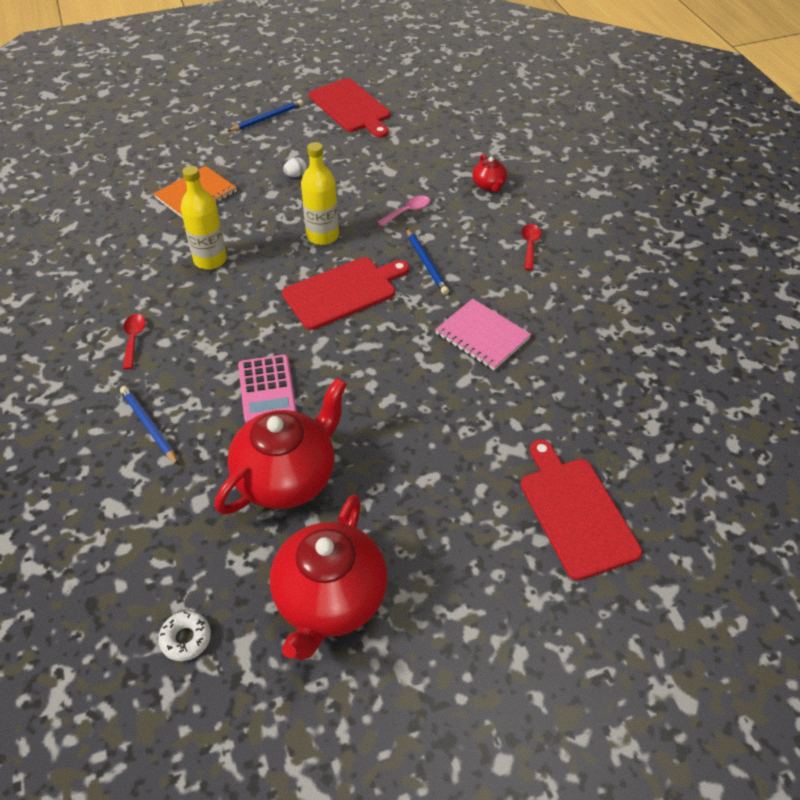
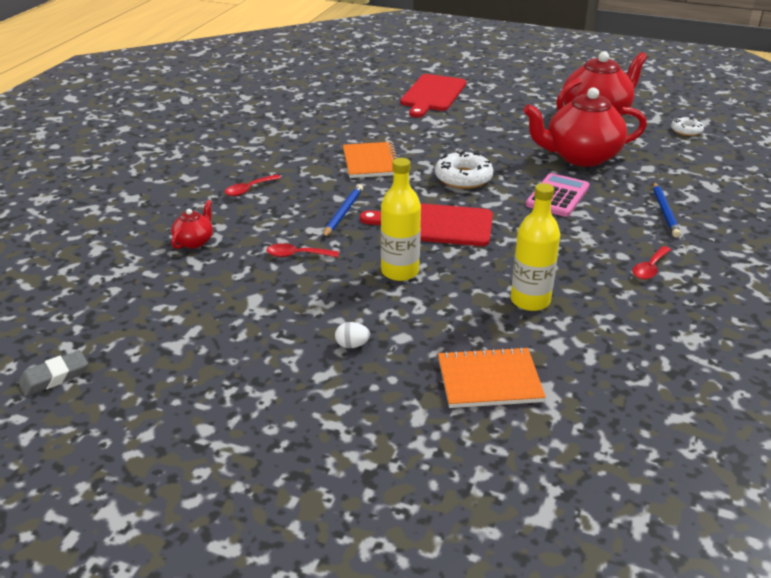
camera: 140 degrees left, 15 degrees down
(267, 118) = (289, 452): blue pencil -> none
(351, 107) = (169, 404): red cutting board -> none
(376, 364) = (463, 178): none -> white donut
(407, 211) = (297, 255): pink spoon -> red spoon
(424, 91) = (54, 377): none -> grey eraser
(482, 336) = (371, 162): pink notebook -> orange notebook

